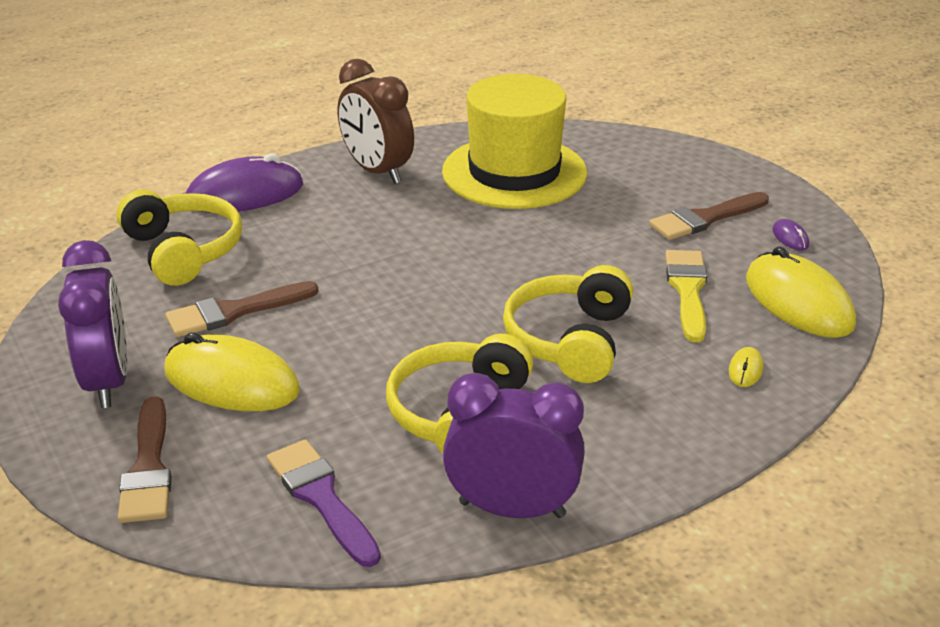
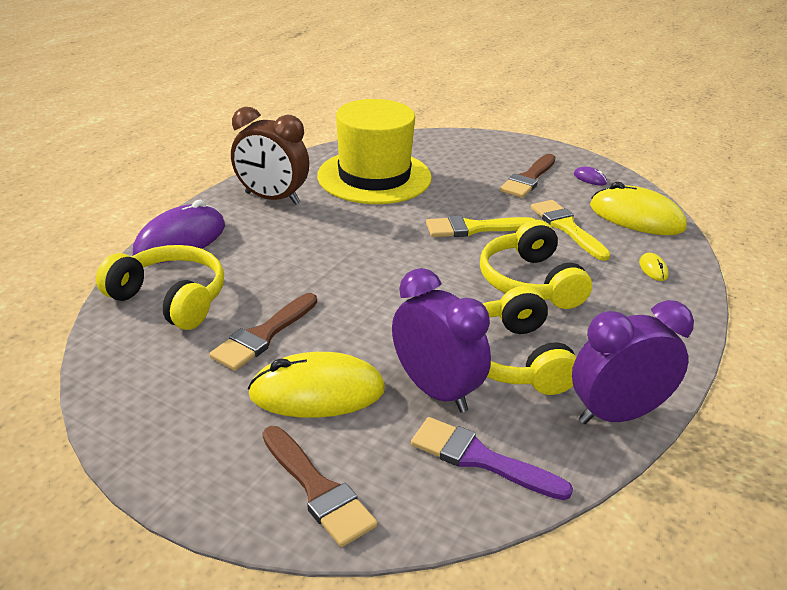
camera: 30 degrees left, 0 degrees up
(107, 381) = (208, 428): purple clock -> purple clock (436, 390)
(570, 261) = (474, 228): none -> yellow brush

